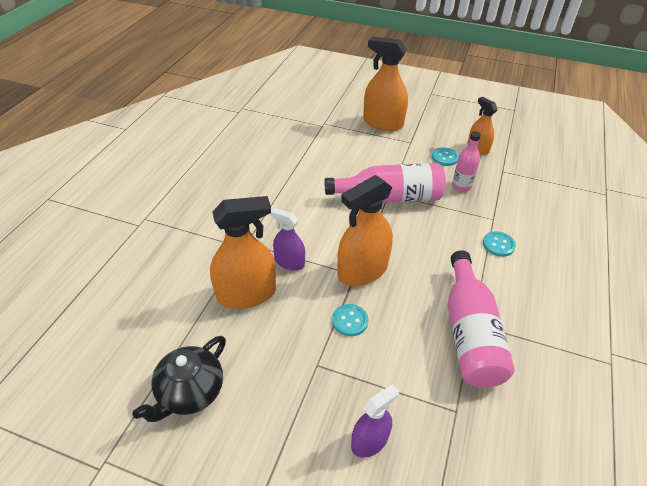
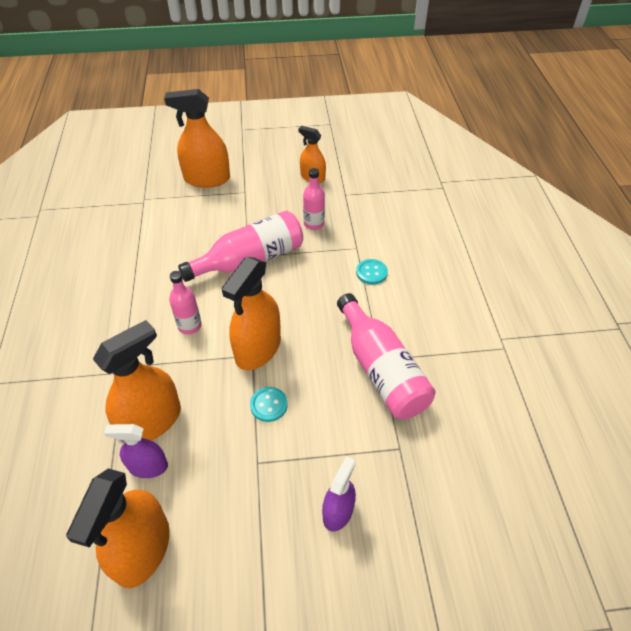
camera: 25 degrees left, 5 degrees up
(190, 392) = (142, 549): black teapot -> orange spray bottle
(289, 262) = (180, 369): purple spray bottle -> purple spray bottle (148, 466)
(313, 231) = (189, 326): none -> pink bottle
(445, 157) = (285, 198): turquoise button -> none

